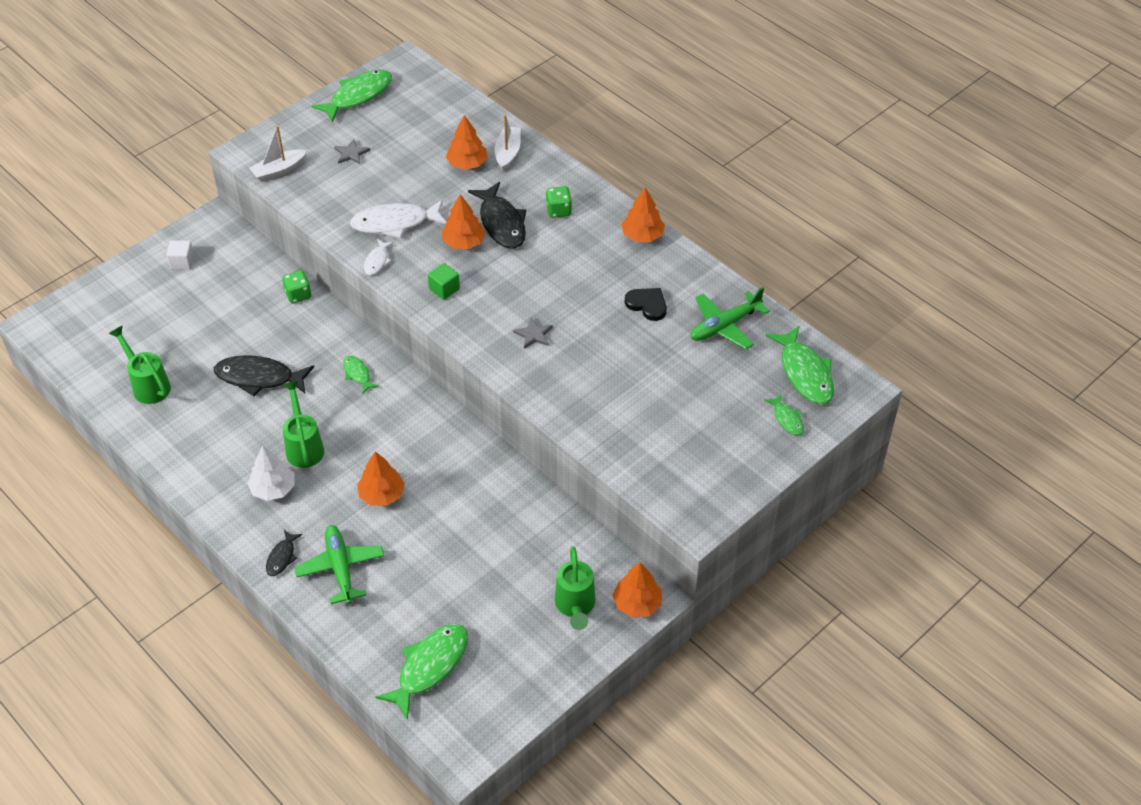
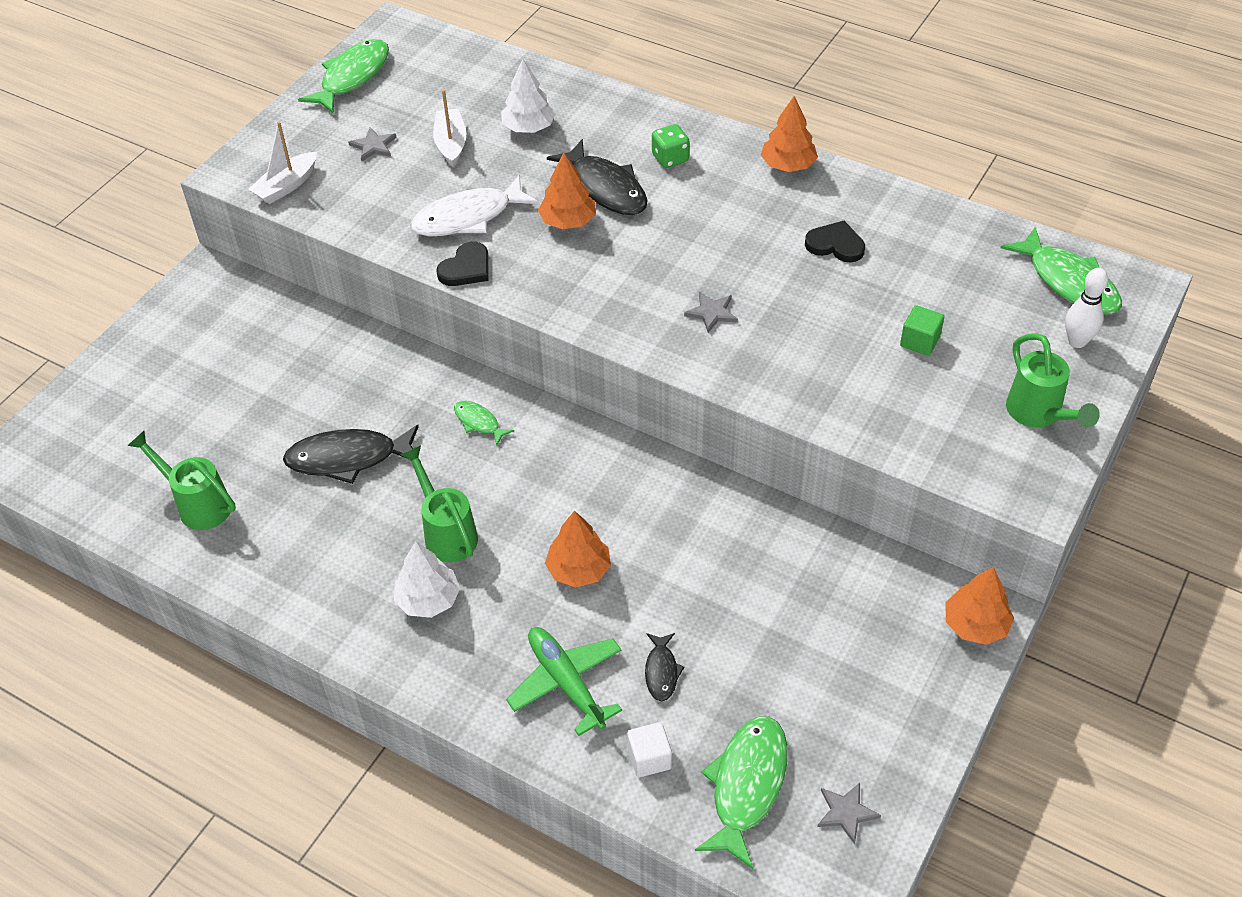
camera: 15 degrees left, 0 degrees up
(182, 262) = (183, 335): white cube -> white cube (649, 758)
(282, 557) = (479, 689): black fish -> black fish (661, 671)
(298, 295) = (357, 341): green dice -> none
(377, 261) = (466, 268): white fish -> black heart
(444, 289) = (570, 283): green cube -> green cube (919, 341)
(467, 163) = (528, 127): orange tree -> white tree
(487, 702) = (846, 812): none -> grey star
(508, 153) = (574, 105): white boat -> white boat (451, 144)
(575, 607) = (899, 651): green watering can -> green watering can (1039, 415)
(724, 326) = (942, 249): green plane -> none
(787, 419) = (1077, 341): green fish -> white bowling pin

